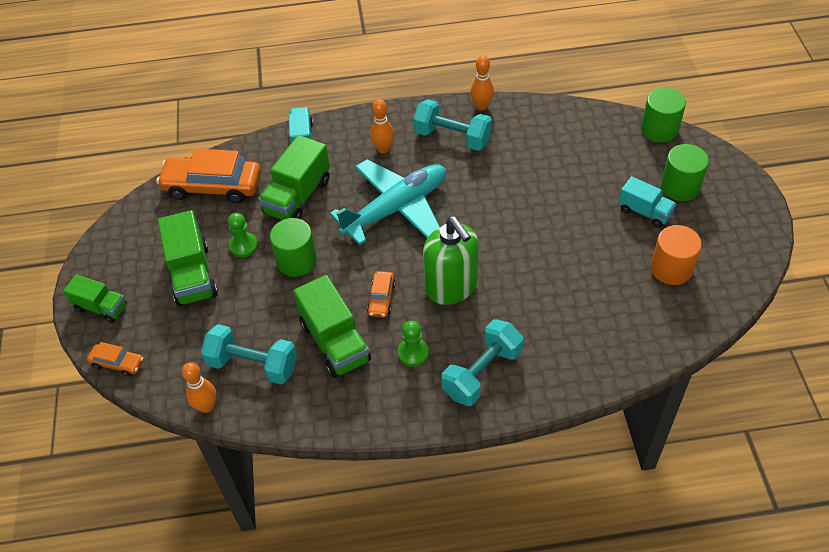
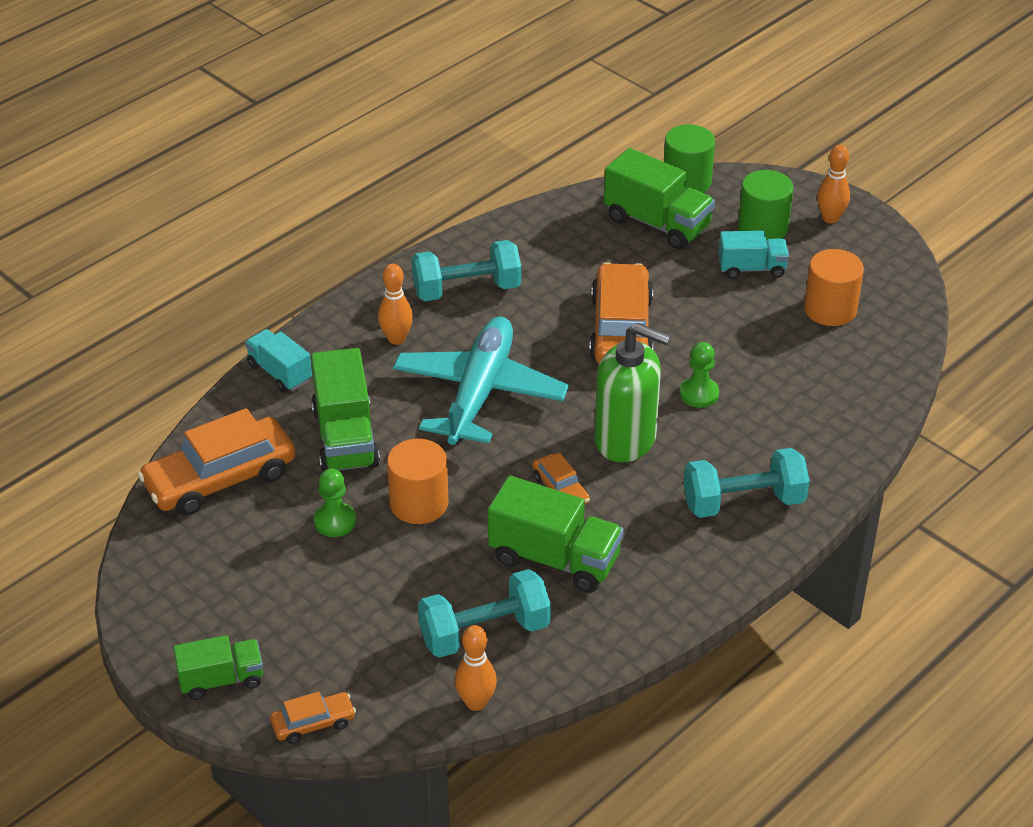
camera: 40 degrees left, 10 degrees down
(192, 275) = (303, 583): green truck -> green truck (657, 223)
(296, 261) = (419, 503): green cylinder -> orange cylinder
(413, 353) = (652, 523): green pawn -> green pawn (699, 394)
(481, 106) = (466, 242): orange bowling pin -> orange bowling pin (830, 218)
(482, 373) = (743, 502): turquoise dumbbell -> turquoise dumbbell turned 75 degrees clockwise
(519, 211) = (621, 329): none -> orange car

